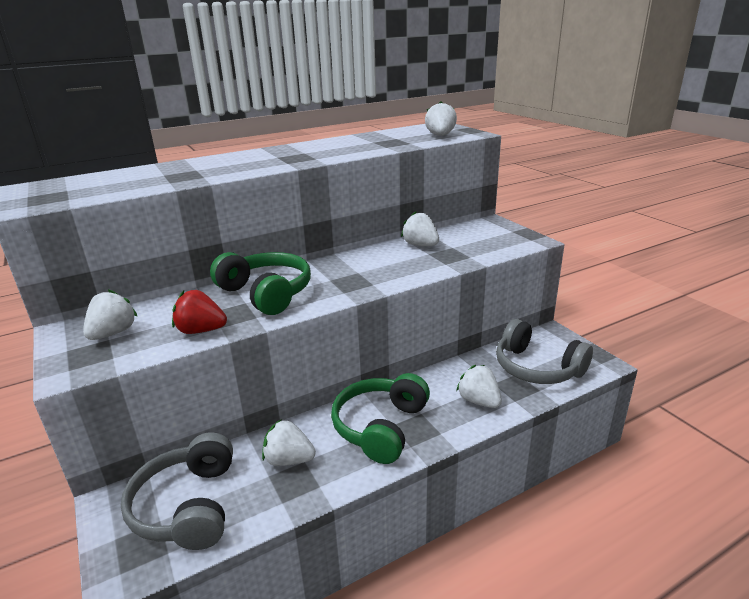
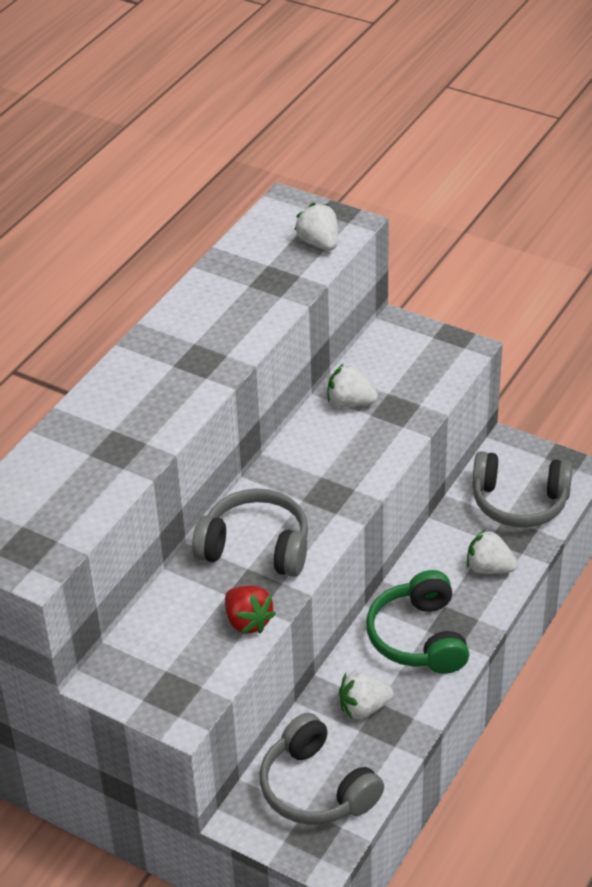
camera: 30 degrees left, 15 degrees up
(113, 333) = (161, 662): white strawberry -> none
(201, 331) = (248, 621): red strawberry -> red strawberry turned 105 degrees counterclockwise
(266, 293) = (256, 547): green headphones -> grey headphones

